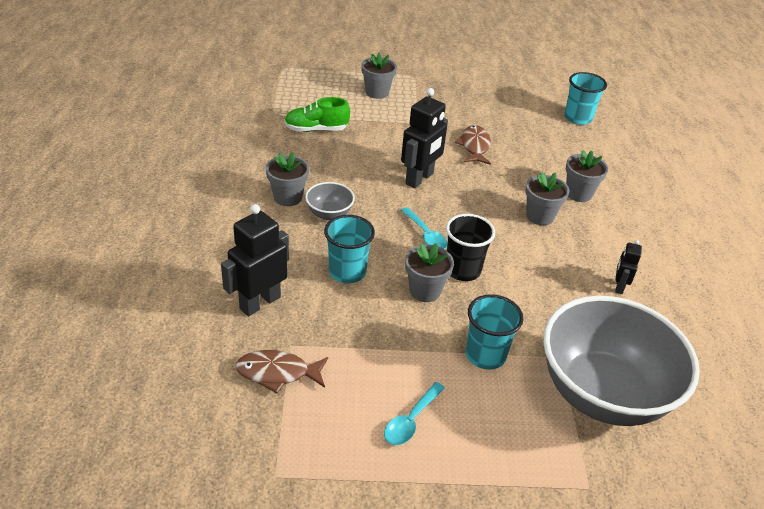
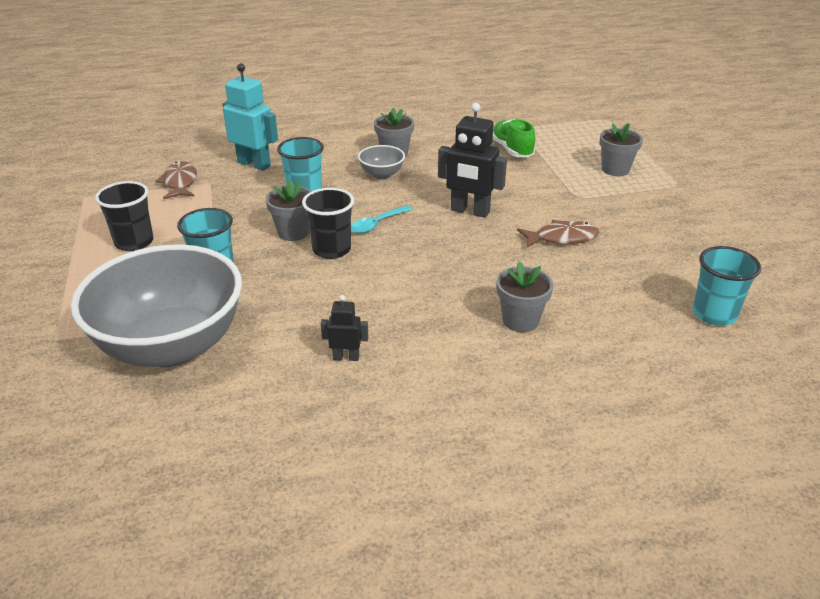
camera: 80 degrees right, 5 degrees down
(260, 302) = (254, 164): black robot -> turquoise robot
(411, 420) = (134, 242): turquoise spoon -> black cup
(540, 216) = (452, 292): grey flower pot -> none

